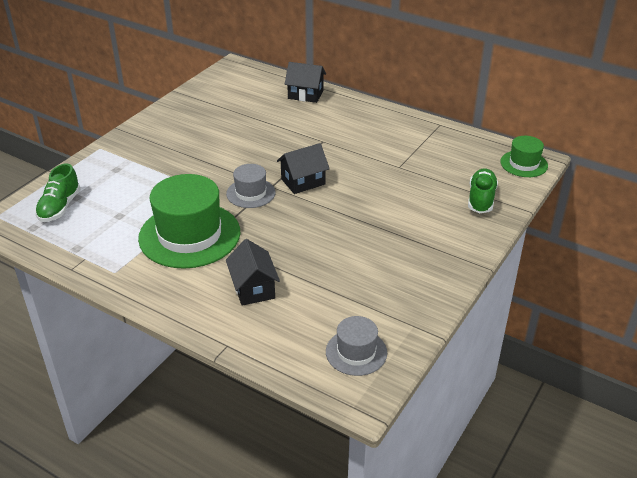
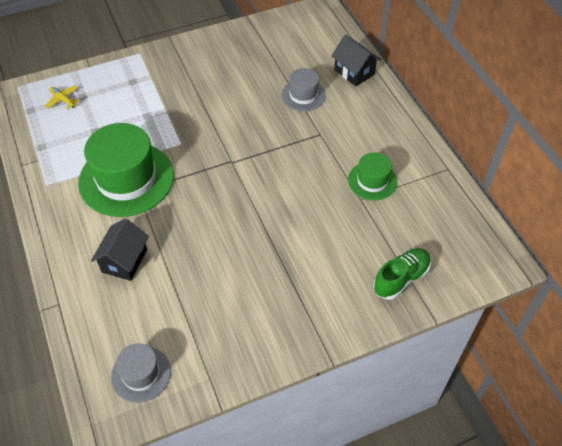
camera: 35 degrees right, 15 degrees up
(60, 207) = (63, 100): green shoe -> yellow plane
(251, 193) = (209, 161): grey hat -> grey hat (303, 95)
(303, 182) = (262, 171): black house -> none
(524, 164) = (486, 260): green hat -> green hat (372, 181)

